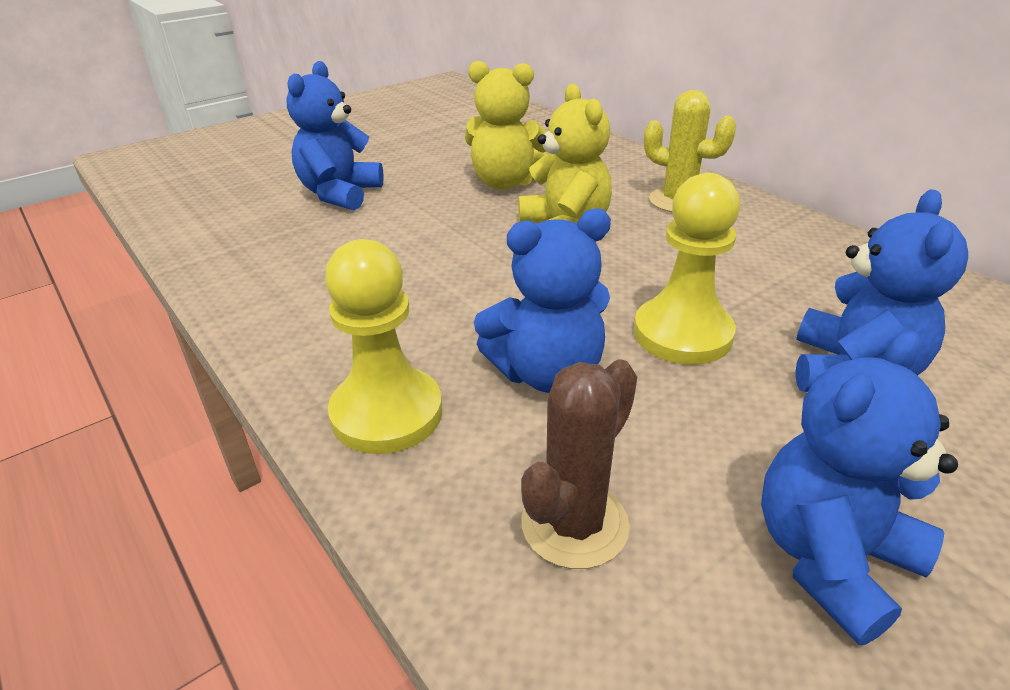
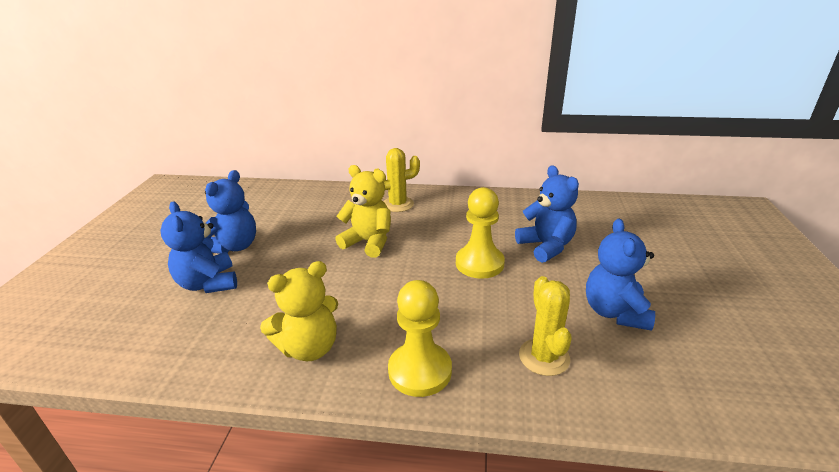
camera: 45 degrees left, 5 degrees down
(505, 182) = (302, 231): yellow teddy bear -> yellow teddy bear (309, 348)
(547, 373) = (456, 310): blue teddy bear -> blue teddy bear (234, 246)
(574, 524) = (544, 357): brown cactus -> yellow cactus

